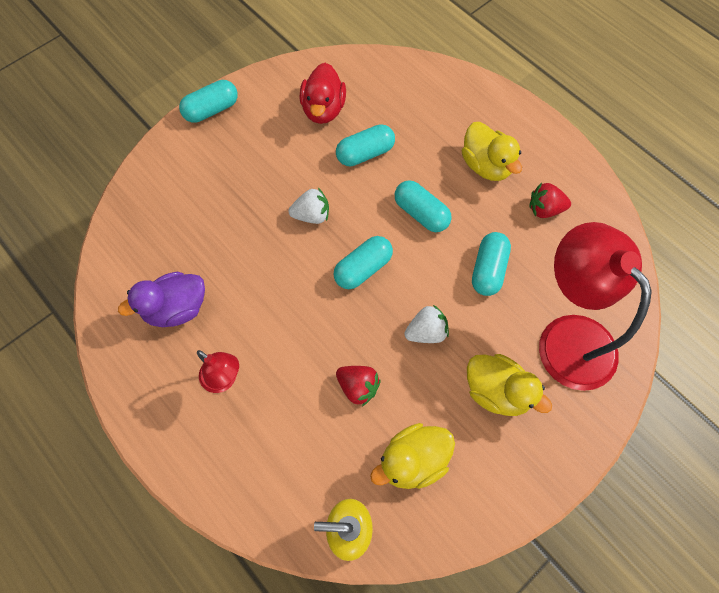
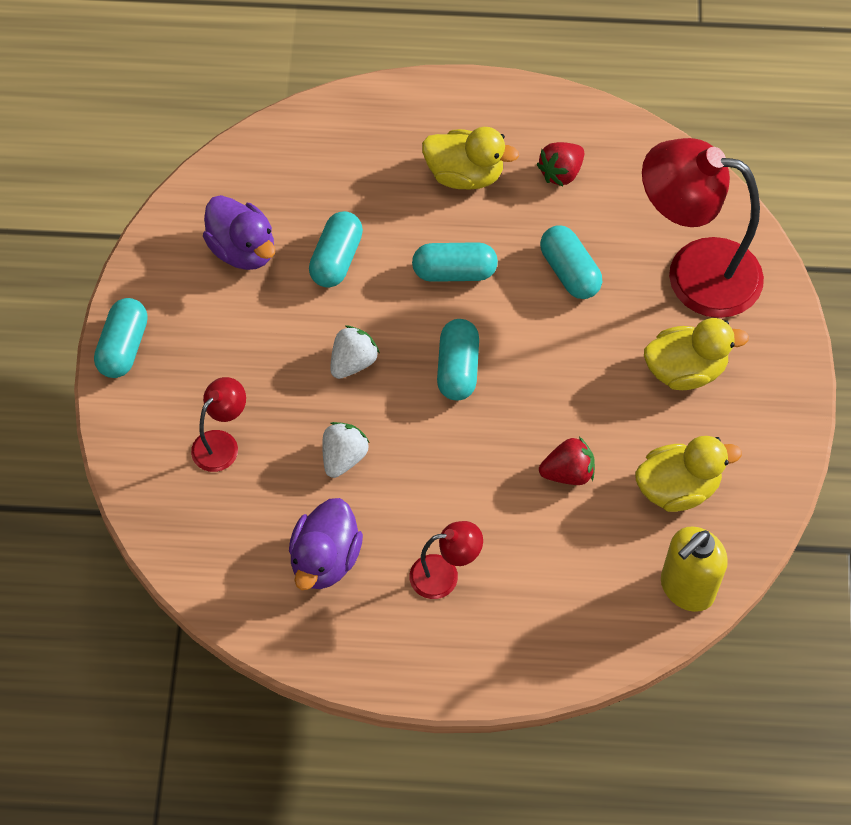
camera: 45 degrees left, 5 degrees down
(199, 199) = (222, 443): none -> red lamp
(323, 109) = (243, 250): red duck -> purple duck
(413, 461) = (677, 488): yellow duck -> yellow duck turned 120 degrees counterclockwise
(426, 332) = (574, 374): white strawberry -> white strawberry (343, 457)

